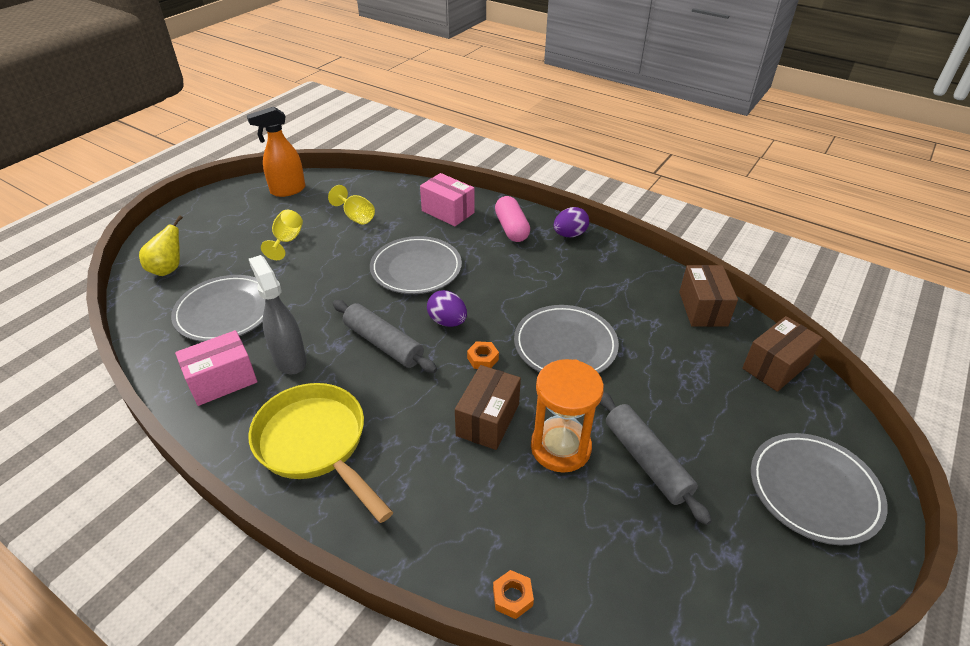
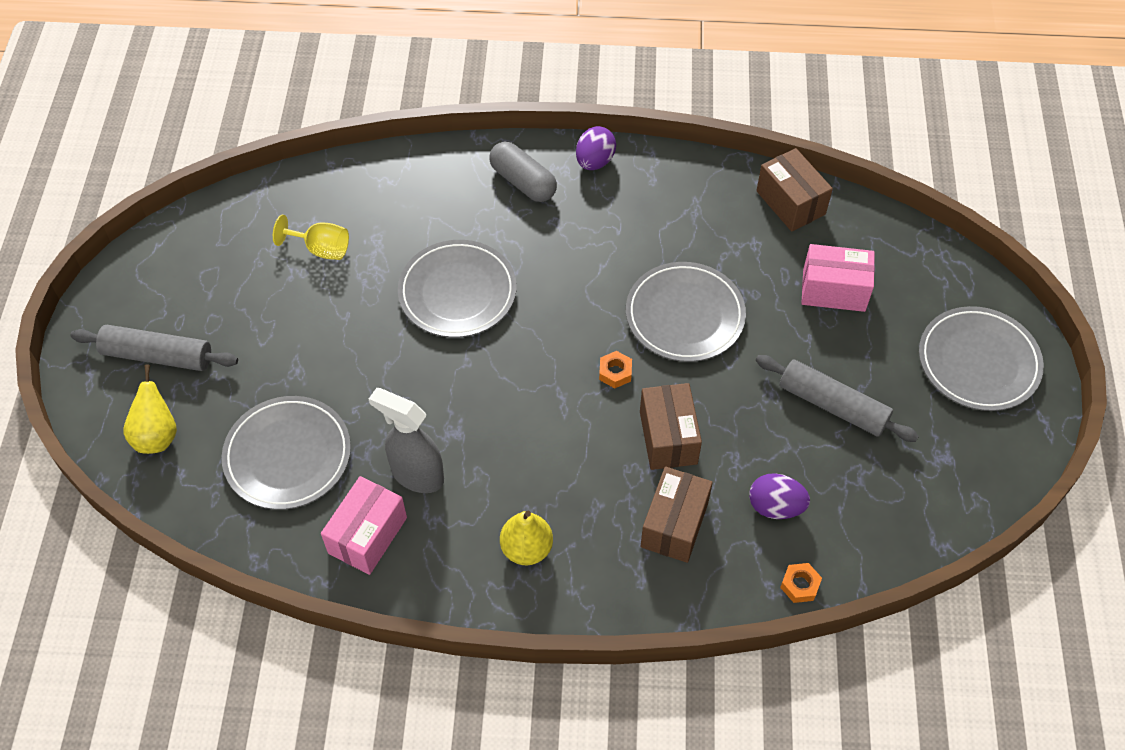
camera: 30 degrees left, 15 degrees up
(287, 190) = (192, 247): orange spray bottle -> none
(287, 241) = (267, 326): yellow goblet -> none
(316, 444) = (526, 548): yellow pan -> yellow pear
(383, 343) = (500, 406): grey rolling pin -> grey rolling pin (157, 355)
(447, 321) = (546, 345): purple egg -> purple egg (775, 506)
(448, 212) = (429, 190): pink box -> pink box (833, 290)
(511, 228) = (523, 182): pink capsule -> grey capsule
(560, 447) = (752, 431): orange hourglass -> none
(775, 366) = (890, 243): brown box -> brown box (674, 524)

